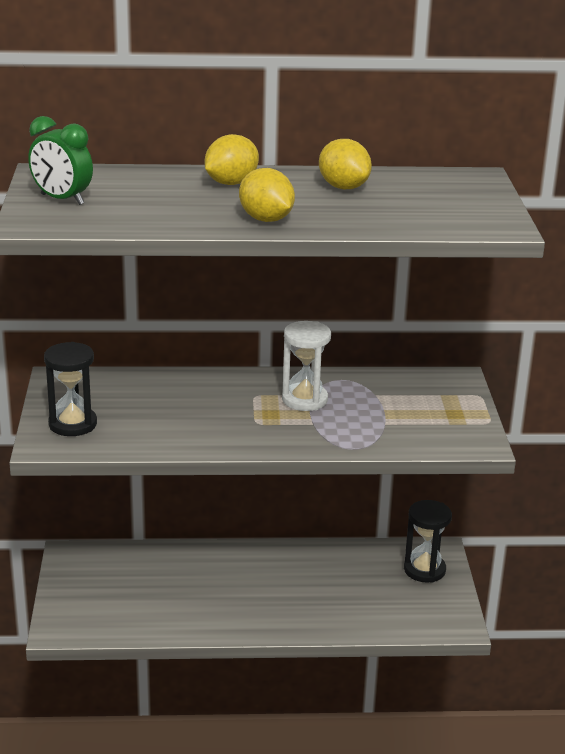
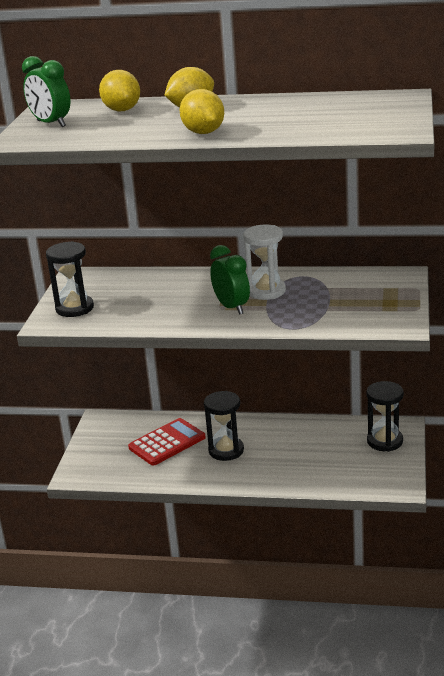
camera: 15 degrees right, 0 degrees up
(164, 581) = (167, 442): none -> red calculator
(240, 589) = (226, 450): none -> black hourglass
(270, 421) = (232, 307): none -> green clock
(343, 187) = (282, 107): yellow lemon -> yellow lemon (122, 110)

